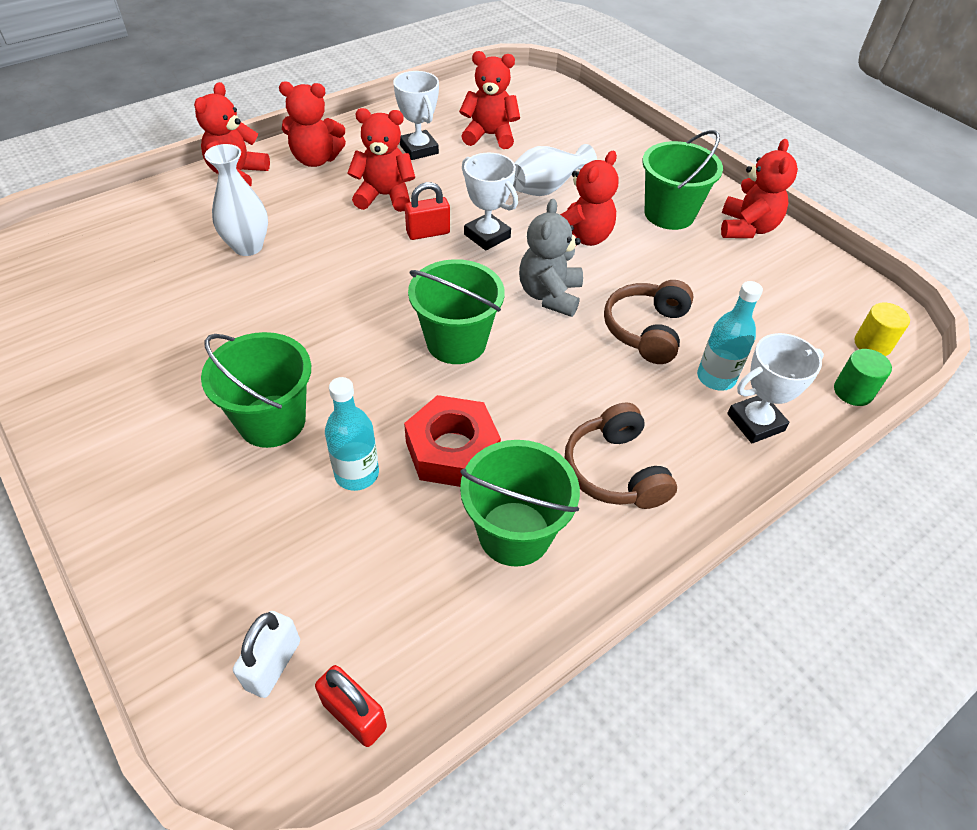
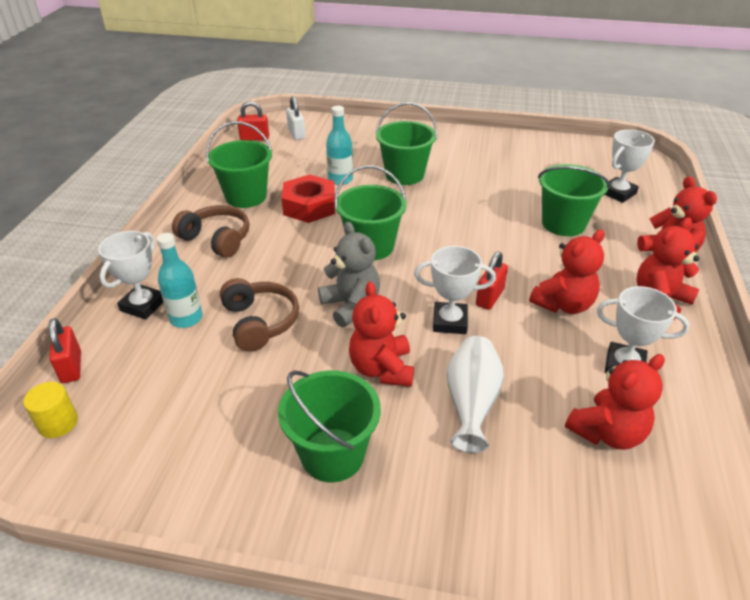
camera: 140 degrees right, 10 degrees down
(133, 239) = (618, 193): none -> white trophy
(248, 247) = (563, 224): white vase -> green bucket
(747, 228) = (239, 494): red teddy bear -> none
(853, 391) = (71, 367): green cylinder -> red padlock

